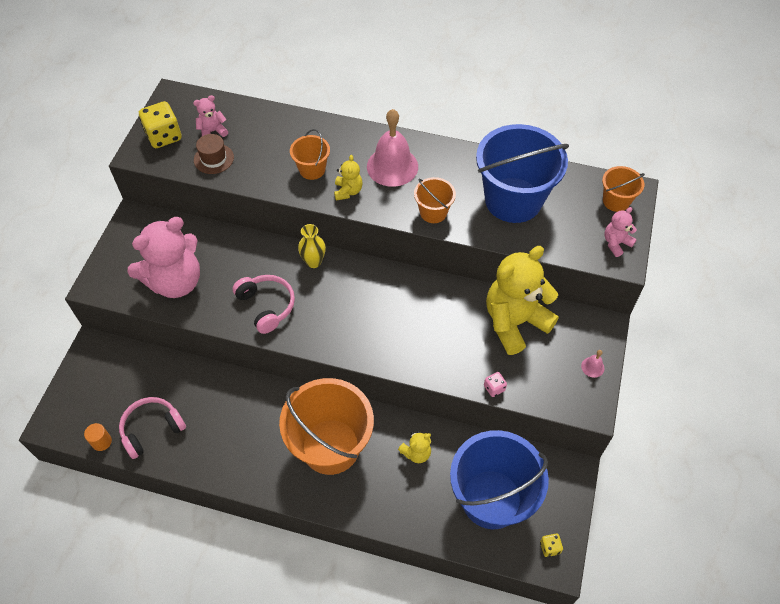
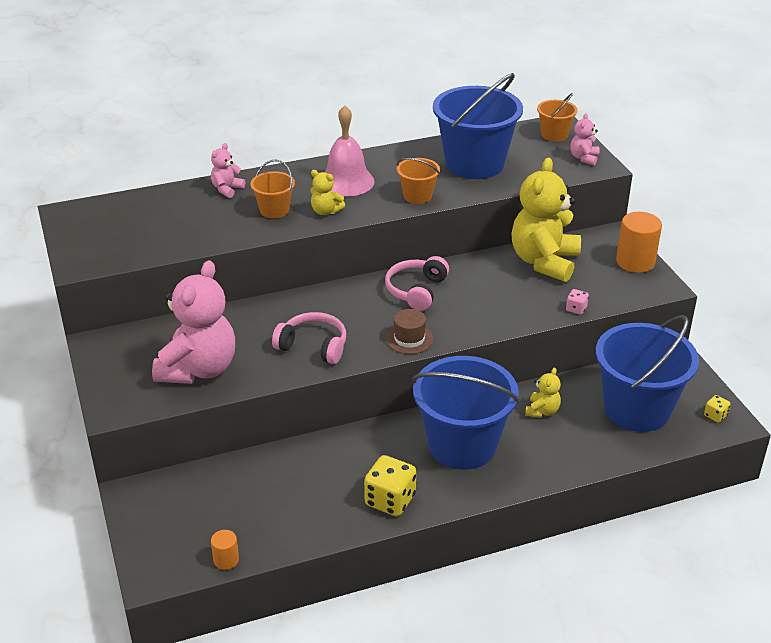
camera: 35 degrees left, 20 degrees down
(152, 429) = (271, 523): pink headphones -> pink headphones (417, 291)
(164, 136) = (92, 243): yellow dice -> yellow dice (390, 500)
(212, 131) = (141, 221): pink teddy bear -> pink teddy bear (227, 189)
(213, 159) = (166, 239): brown hat -> brown hat (409, 339)
(313, 262) = (323, 298): yellow vase -> none
(330, 446) = (462, 445): orange bucket -> blue bucket
(348, 191) = (325, 211): yellow teddy bear -> yellow teddy bear turned 150 degrees clockwise
(592, 367) = (635, 262): pink bell -> orange cylinder

